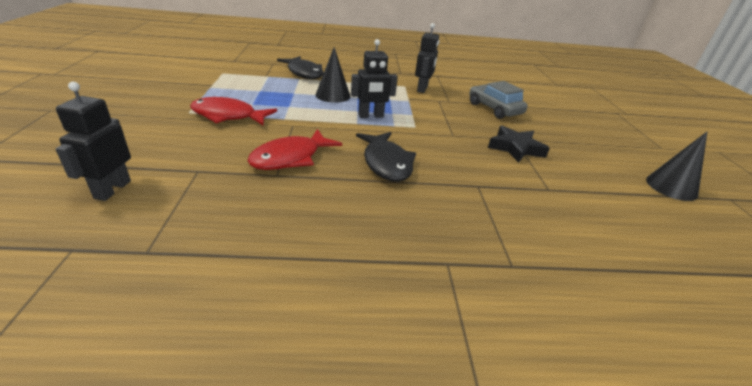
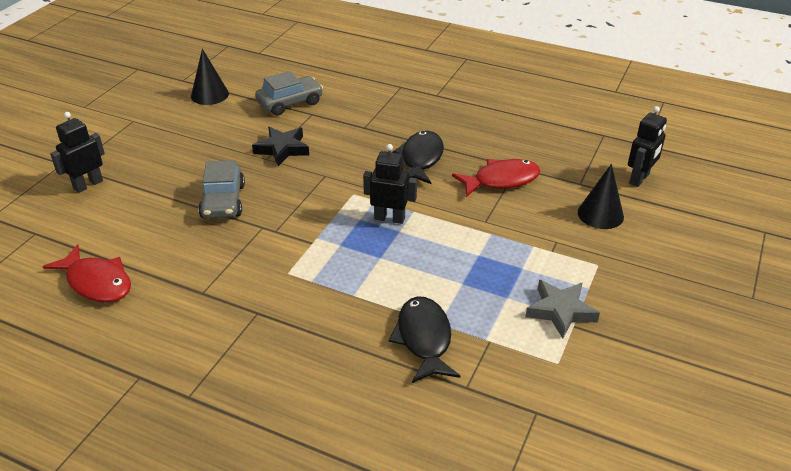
camera: 150 degrees left, 5 degrees up
(221, 89) = (560, 311): none -> grey star
(228, 116) = (553, 249): red fish -> red fish (96, 282)
(333, 95) = (411, 267): black cone -> black cone (600, 214)
(422, 89) = (270, 259): black robot -> black robot (88, 184)
(590, 197) = (290, 103): none -> grey car

